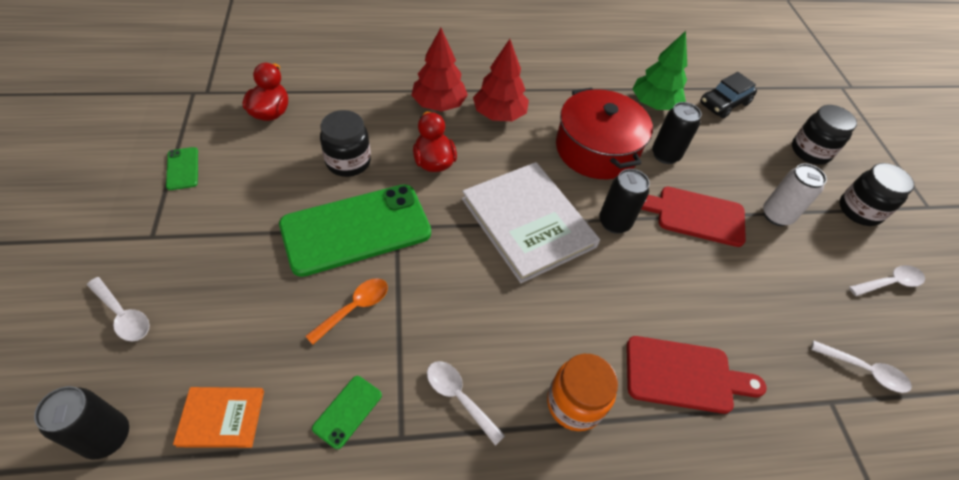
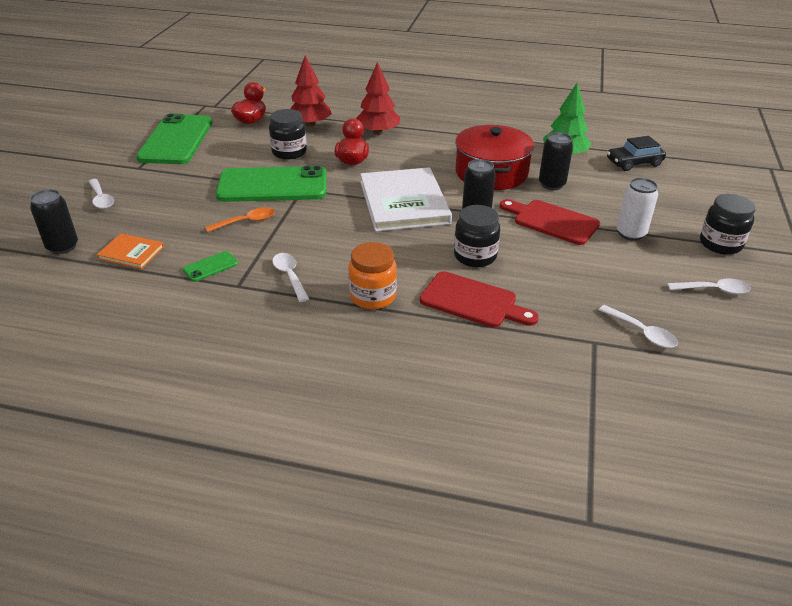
camera: 25 degrees right, 15 degrees down
(182, 168) = (176, 140): green phone -> green phone, size x2.49
(499, 114) = (422, 143): red tree -> red tree (310, 124)
(810, 151) = (699, 202): black jar -> black jar (475, 256)

